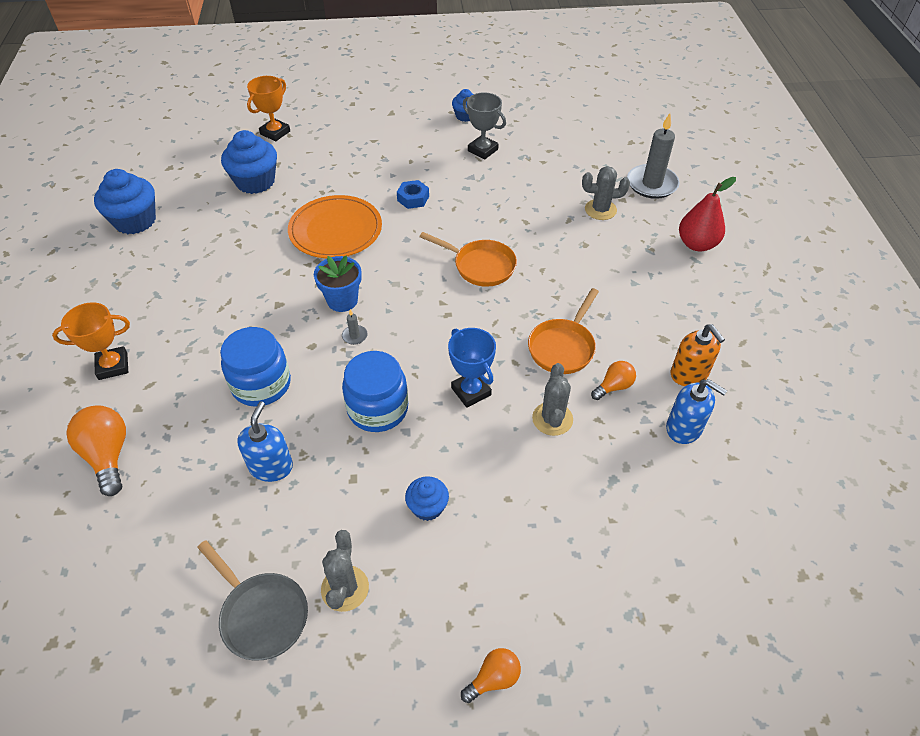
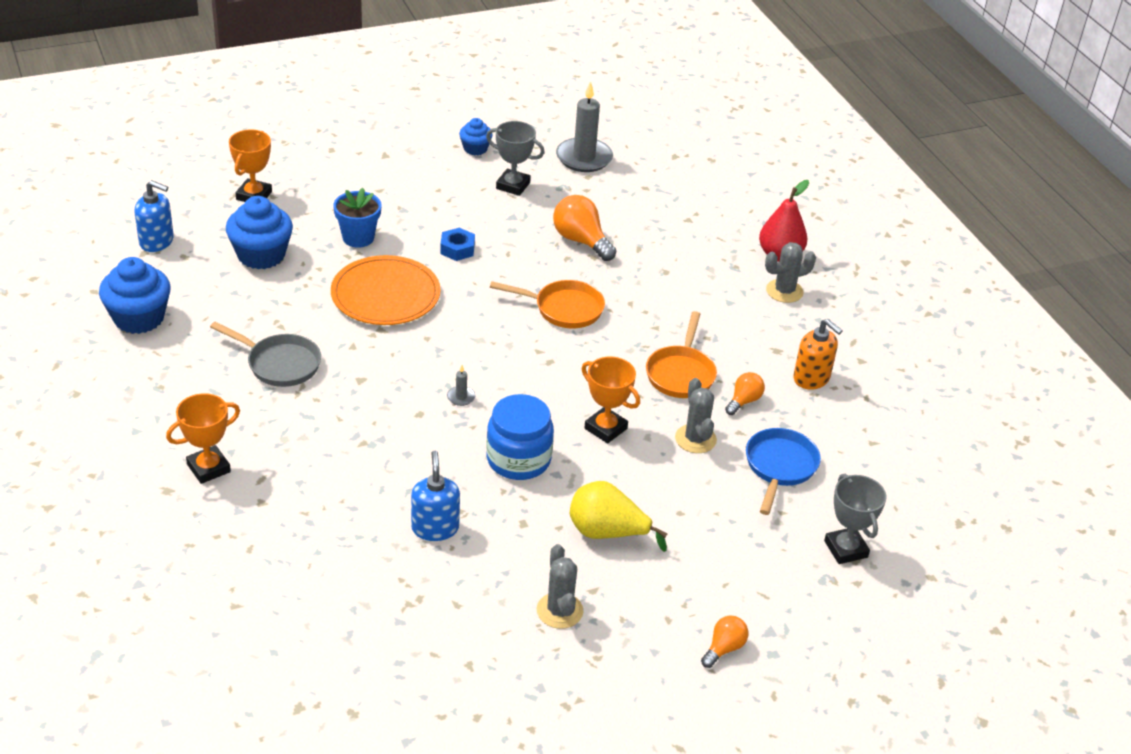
camera: 20 degrees left, 10 degrees down
(108, 455) = (257, 549): orange light bulb -> orange light bulb (581, 241)
(261, 384) = (384, 458): blue jar -> none
(261, 614) = (491, 645): grey pan -> grey pan (279, 364)
(342, 300) = (430, 365): blue flower pot -> blue flower pot (358, 238)
(427, 507) = (607, 533): blue cupcake -> yellow pear
(471, 391) = (605, 428): blue trophy -> orange trophy
(600, 210) = (668, 233): grey cactus -> grey cactus (784, 291)
(626, 467) = (779, 467): none -> blue pan
(652, 184) = (713, 199): grey candle -> grey candle (584, 158)
(666, 581) = (845, 549): none -> grey trophy
(684, 428) = (822, 426): blue soap dispenser -> blue soap dispenser (157, 241)

